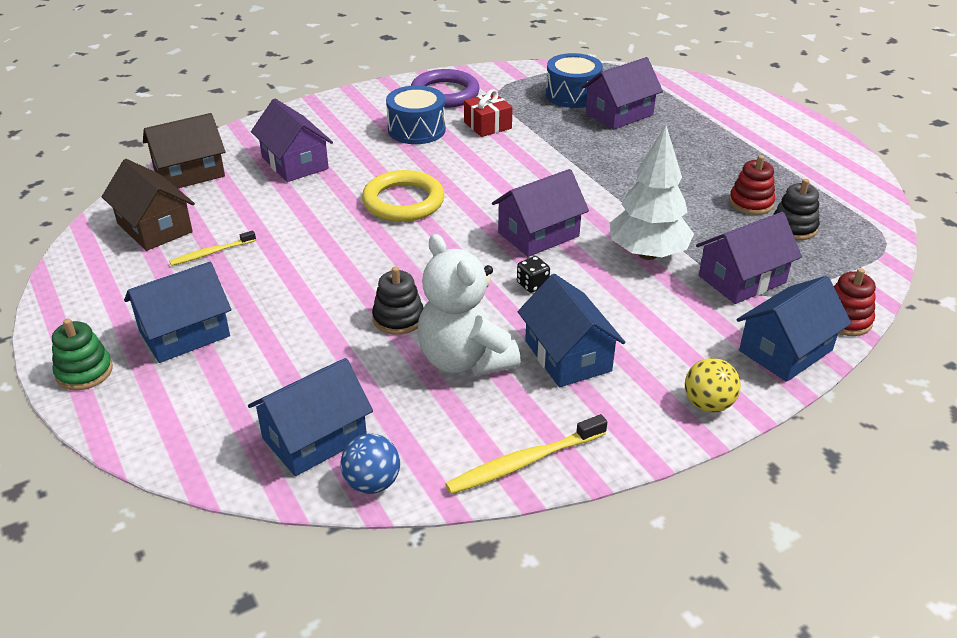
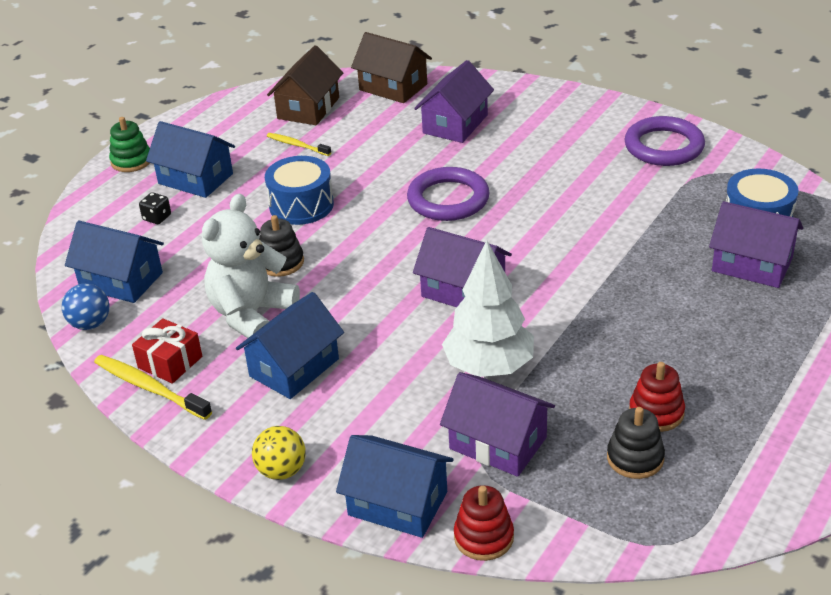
camera: 65 degrees right, 0 degrees up
(403, 201) = (448, 199): yellow ring -> purple ring
(416, 130) = (576, 158): blue drum -> blue drum (301, 205)
(487, 125) = (630, 193): red gift -> red gift (170, 362)
(532, 285) = (381, 314): black dice -> black dice (157, 218)

